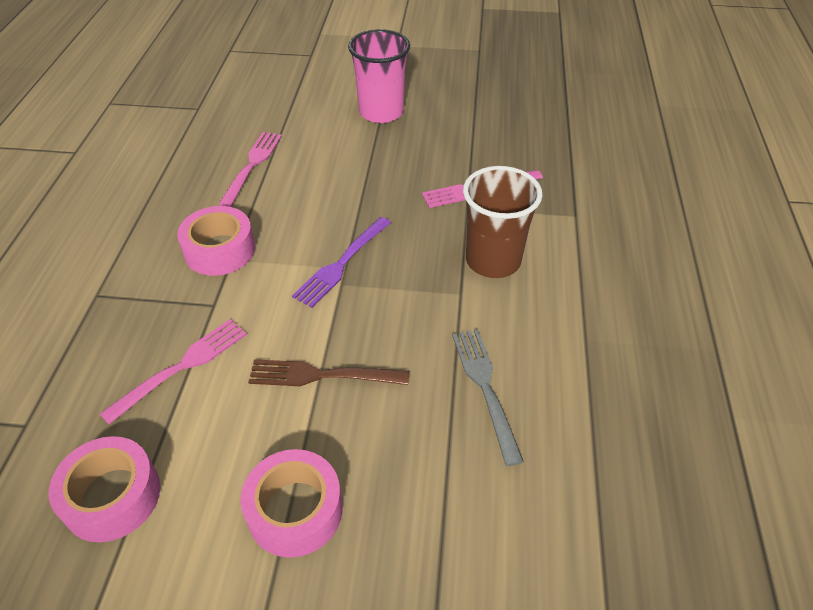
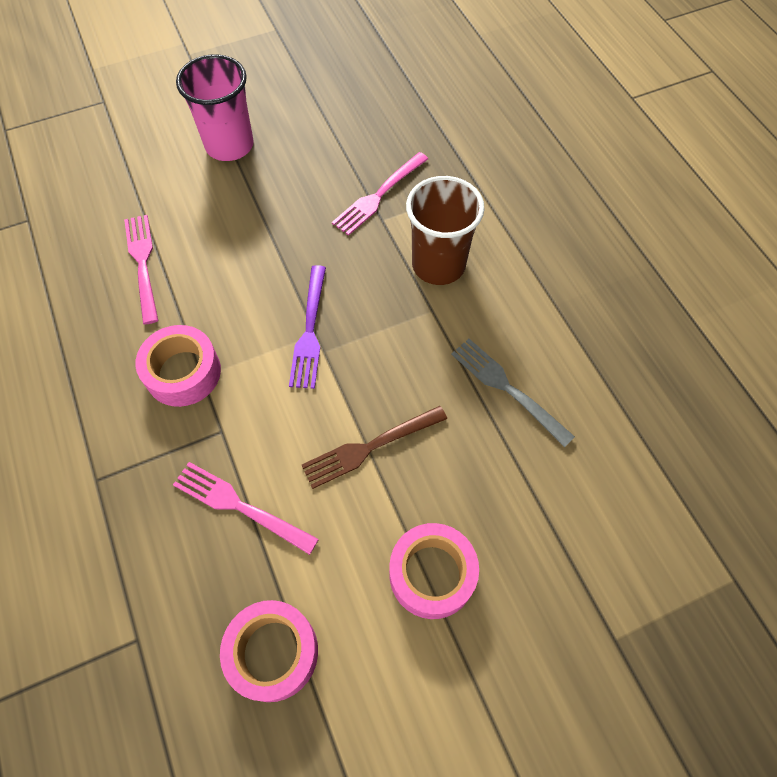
camera: 30 degrees left, 15 degrees up
(181, 367) = (240, 506): pink fork -> pink fork turned 75 degrees counterclockwise

